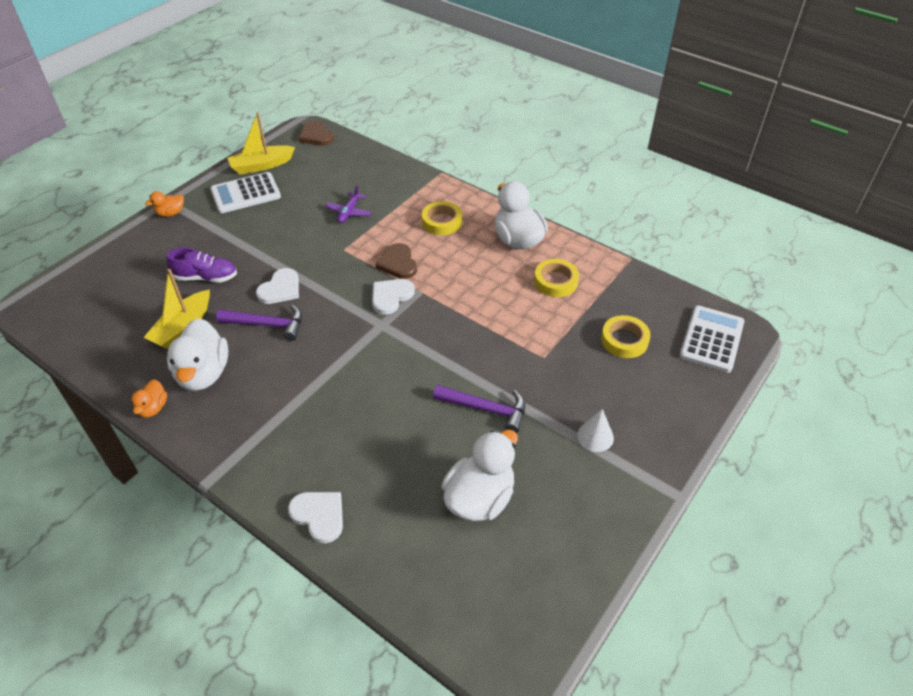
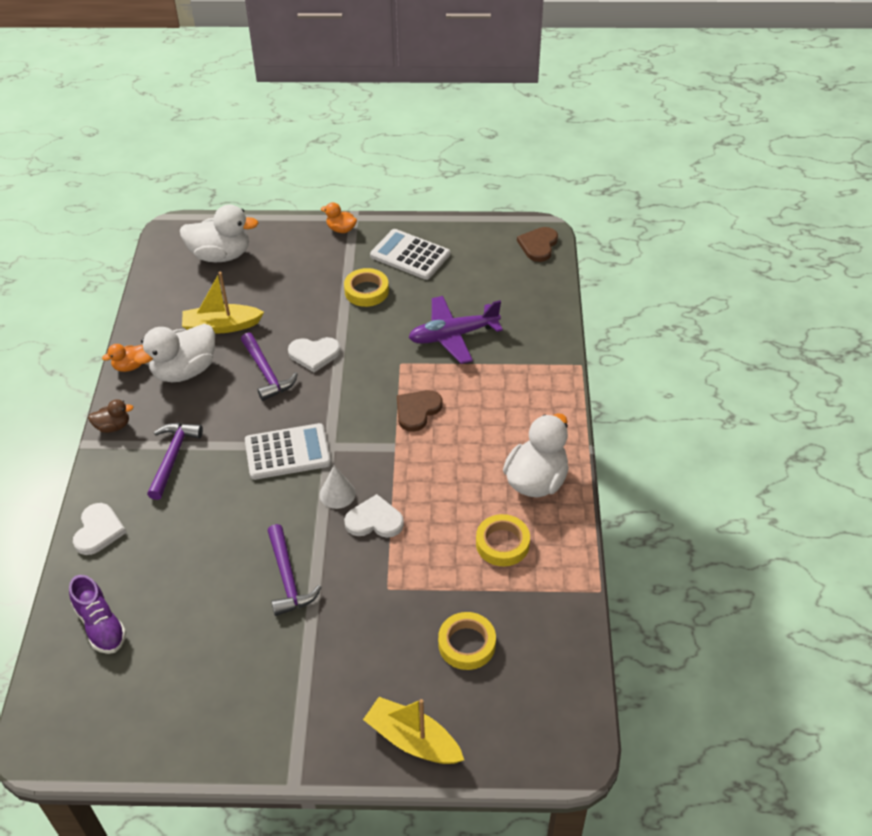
camera: 55 degrees right, 0 degrees up
(206, 277) = (287, 301): purple shoe -> purple shoe (100, 625)
(210, 451) = (113, 426): none -> brown duck
(261, 165) = (457, 240): yellow boat -> yellow boat (413, 740)
(291, 425) = (173, 457): none -> purple hammer
(349, 212) = (453, 335): purple plane -> purple plane, size x1.74
(391, 296) = (369, 432): white heart -> white heart (374, 520)
(442, 222) = (505, 408): yellow tape -> yellow tape (366, 291)
(479, 498) = (186, 628): white duck -> white duck (221, 255)
(595, 436) = (318, 681): white cone -> white cone (337, 494)
(711, 339) = (535, 724): white calculator -> white calculator (287, 452)

